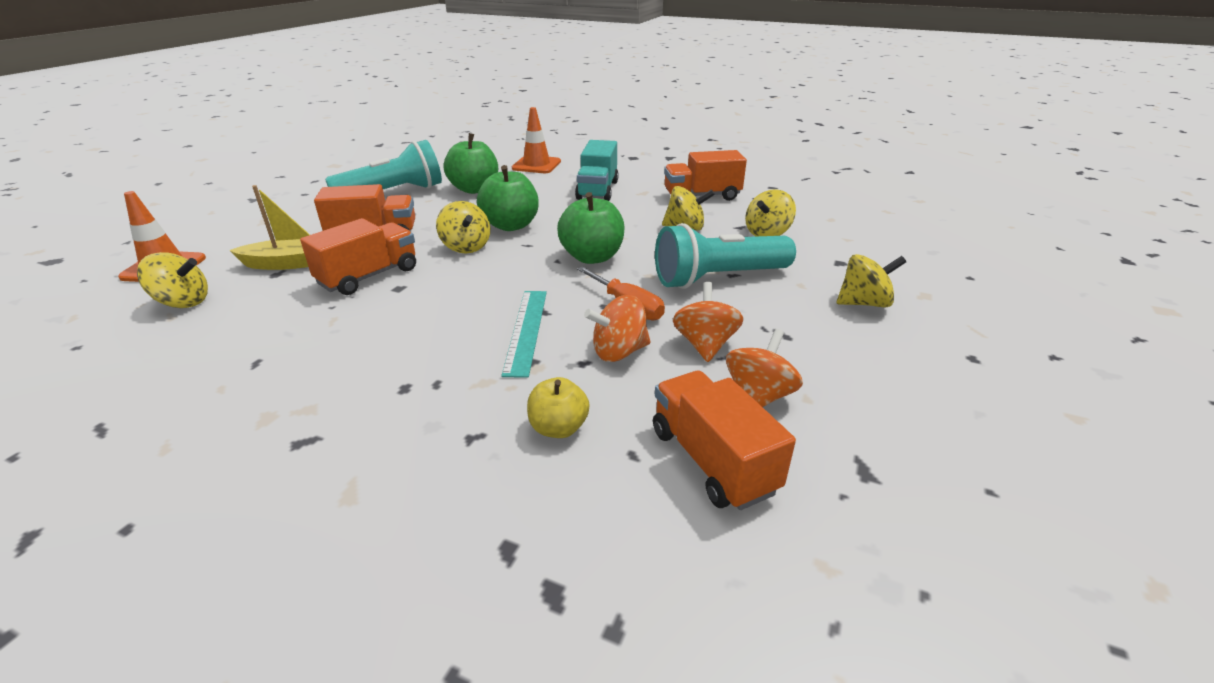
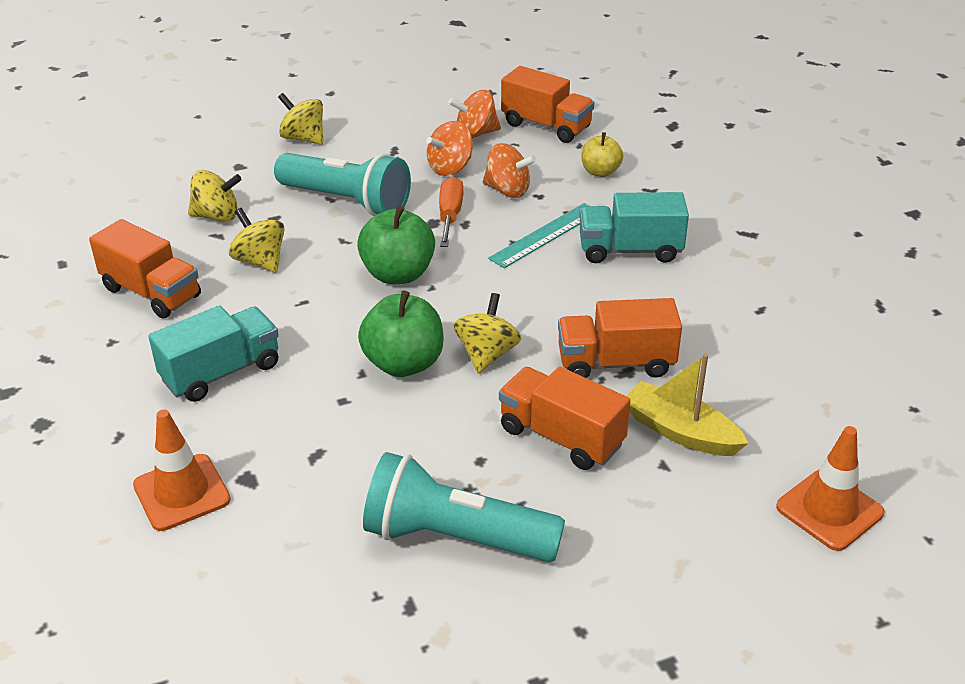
camera: 135 degrees left, 5 degrees up
(183, 302) = (811, 424): yellow spinning top -> none
(431, 355) = (630, 250): none -> turquoise truck
(474, 189) = (346, 474): green apple -> none
(712, 460) = (546, 126): orange truck -> orange truck turned 75 degrees counterclockwise

